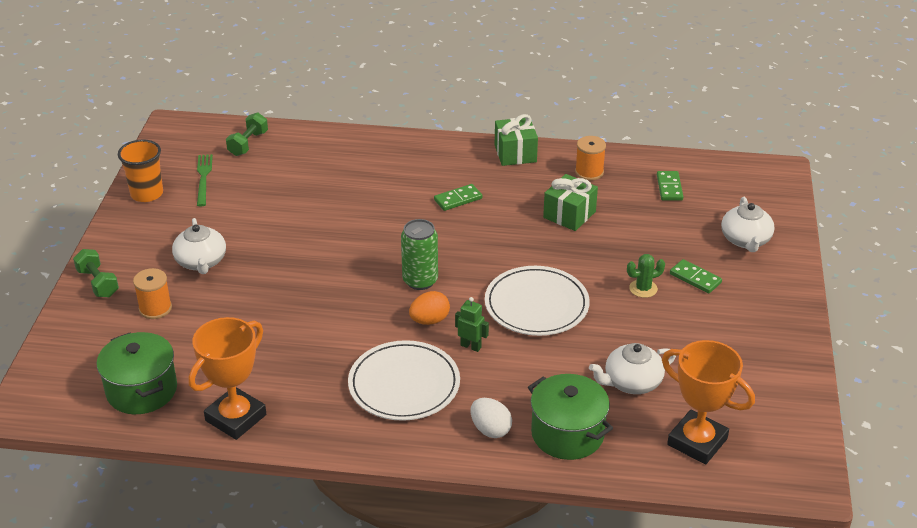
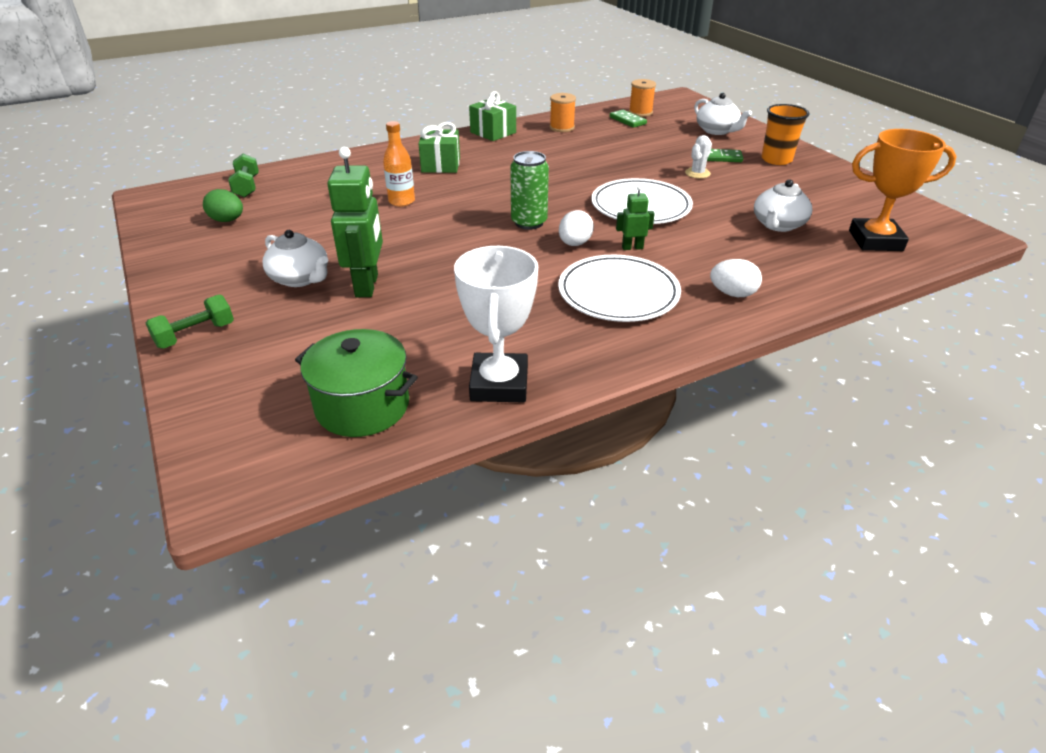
camera: 35 degrees left, 0 degrees up
(98, 283) = (195, 335): green dumbbell -> green dumbbell turned 60 degrees counterclockwise
(147, 194) = (175, 249): orange cup -> orange cup (776, 160)
(155, 308) = (292, 331): orange spool -> orange spool (640, 112)
(203, 178) = (227, 220): green fork -> green egg
(236, 418) = (499, 384): orange trophy -> white trophy
(237, 290) = (367, 285): none -> green robot
(346, 211) = (401, 201): none -> orange bottle
(429, 320) = (574, 244): orange egg -> white egg
(458, 199) = (487, 167): green domino -> none
(567, 434) = (789, 272): green pot -> none
(569, 215) = (583, 152): green gift -> green gift (441, 165)
(643, 289) = (697, 173): green cactus -> white cactus

